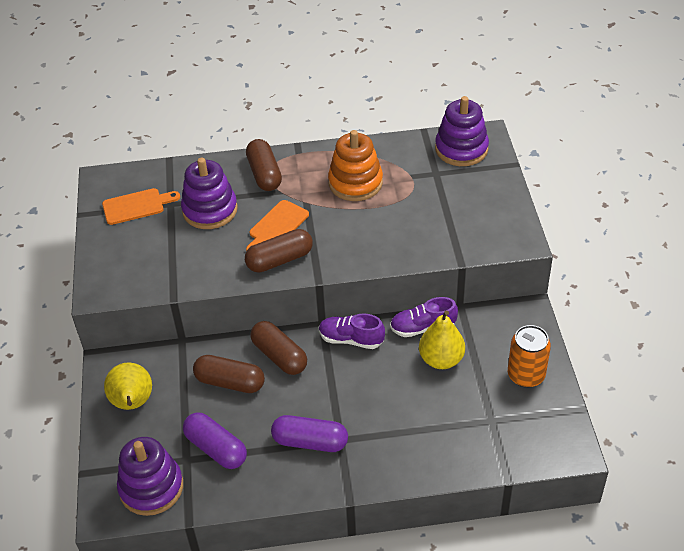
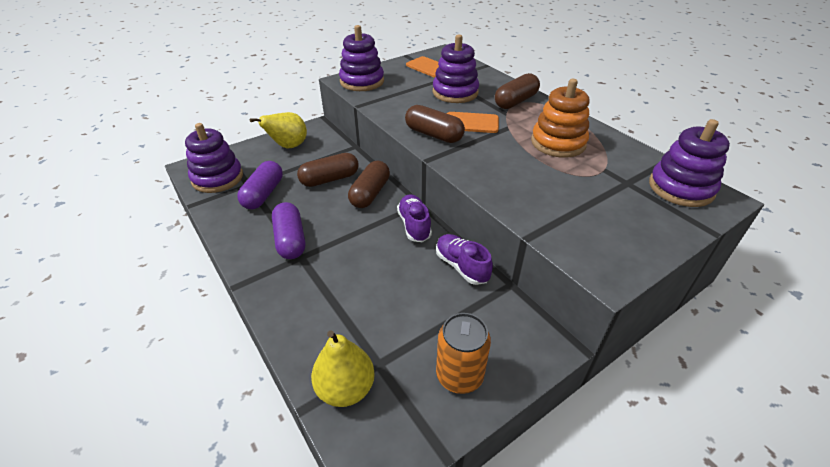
camera: 60 degrees right, 5 degrees down
(118, 277) = (362, 81): none -> purple stacking toy
(230, 382) = (330, 179): brown capsule -> brown capsule turned 75 degrees clockwise
(441, 359) = (432, 293): yellow pear -> yellow pear (345, 388)

